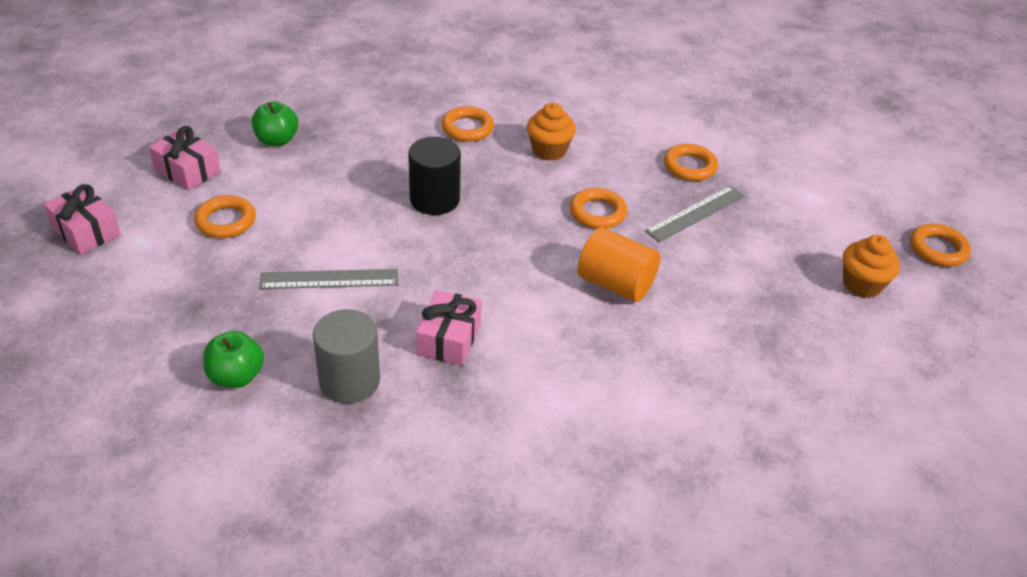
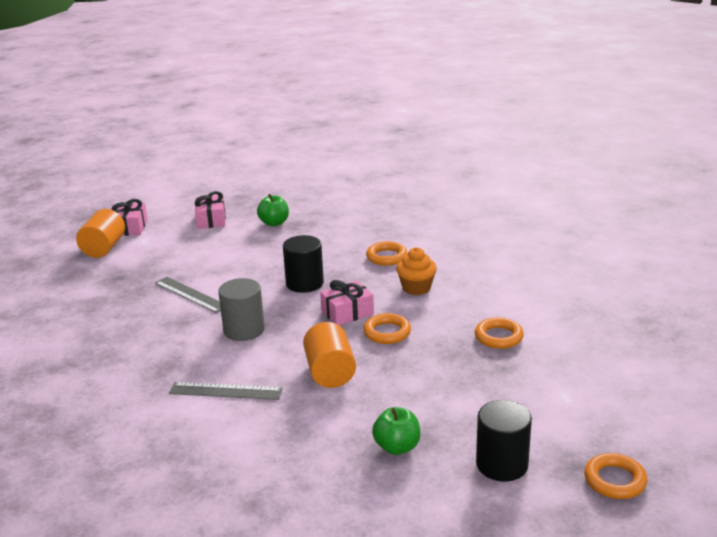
camera: 50 degrees right, 15 degrees down
(99, 278) = (104, 248): none -> orange cylinder
(226, 221) = (190, 248): orange ring -> none
(236, 376) = (85, 313): green apple -> green apple (397, 447)
(349, 380) = (123, 341): grey cylinder -> grey cylinder (244, 330)
(449, 339) = (196, 349): pink gift -> pink gift (347, 313)
(695, 213) = (453, 363): grey ruler -> grey ruler (226, 391)
(862, 284) = (502, 464): orange cupcake -> black cylinder

